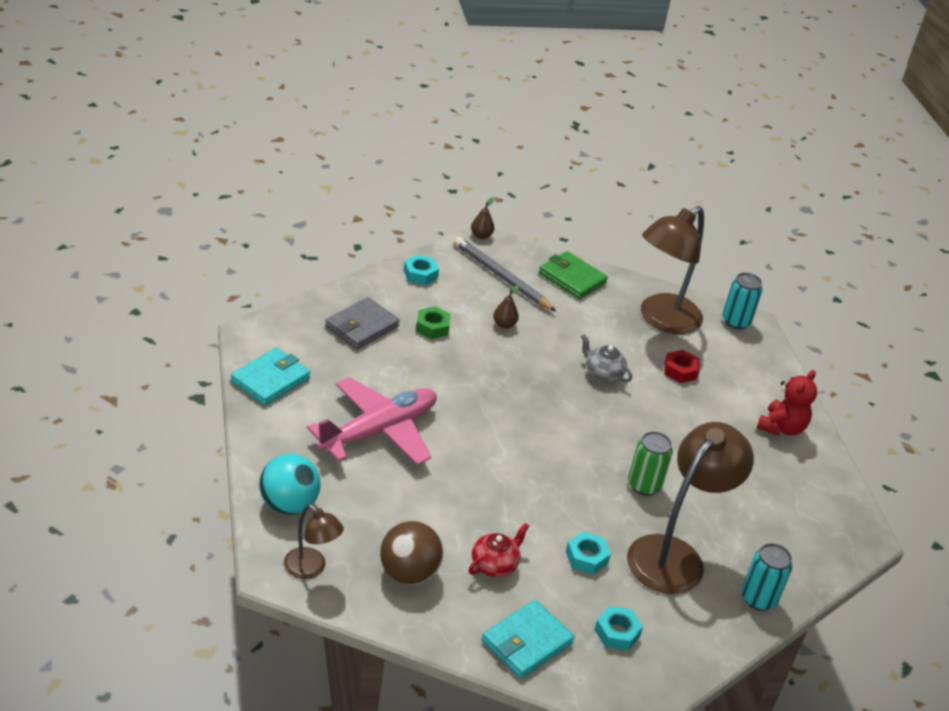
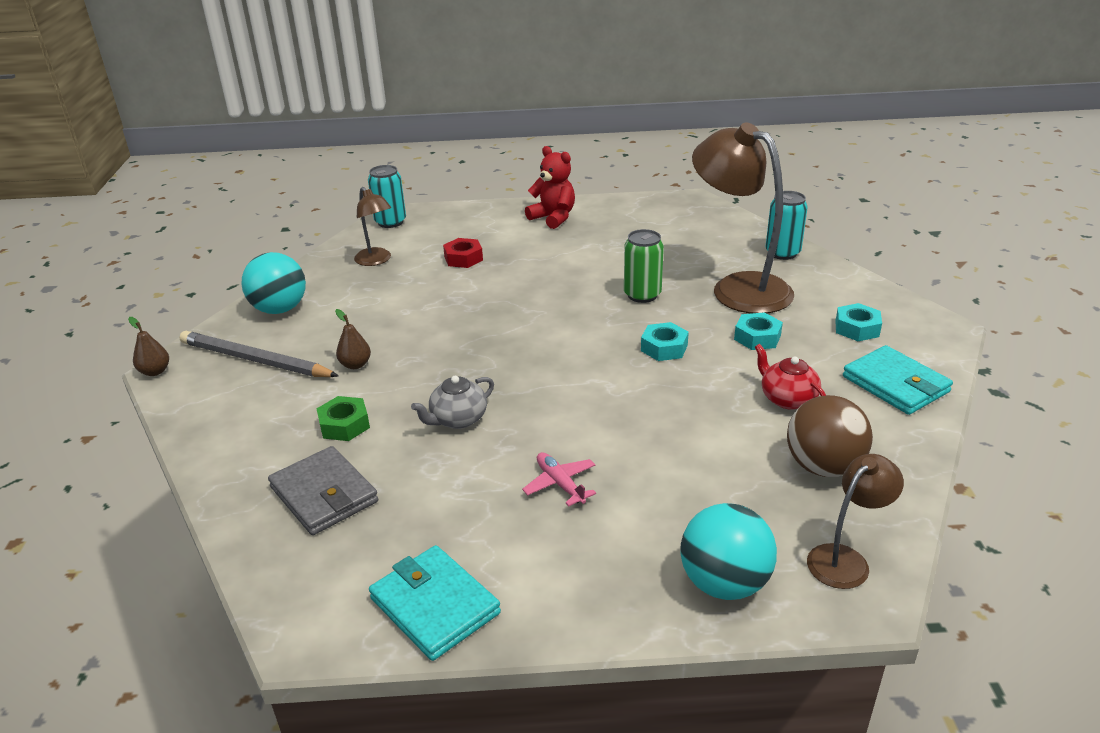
camera: 75 degrees left, 5 degrees down
(379, 431) = (560, 484): pink plane -> pink plane, size x0.41
(420, 274) = (219, 430): turquoise nut -> turquoise nut (664, 348)
(502, 277) = (256, 360): grey pencil -> grey pencil turned 60 degrees clockwise
(572, 278) = (280, 309): green wallet -> turquoise ball
(603, 374) = (462, 303): grey teapot -> grey teapot (458, 419)
(662, 320) = (376, 260): brown lamp -> brown lamp, size x0.51

